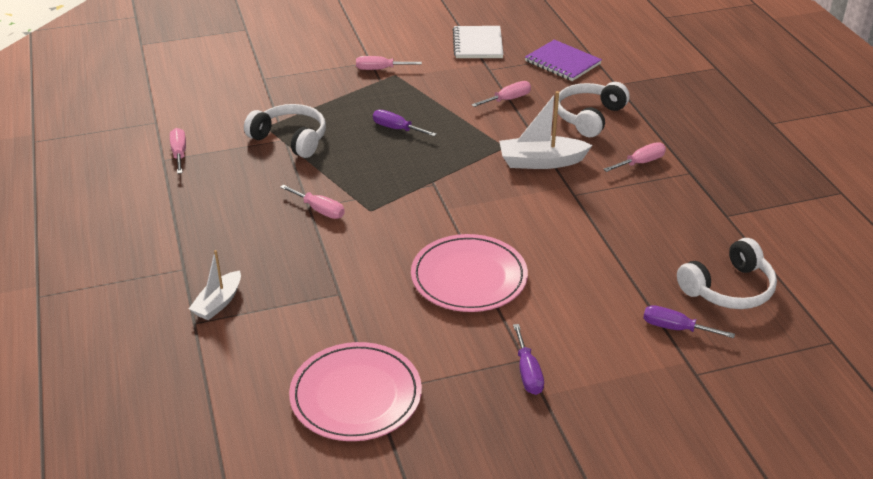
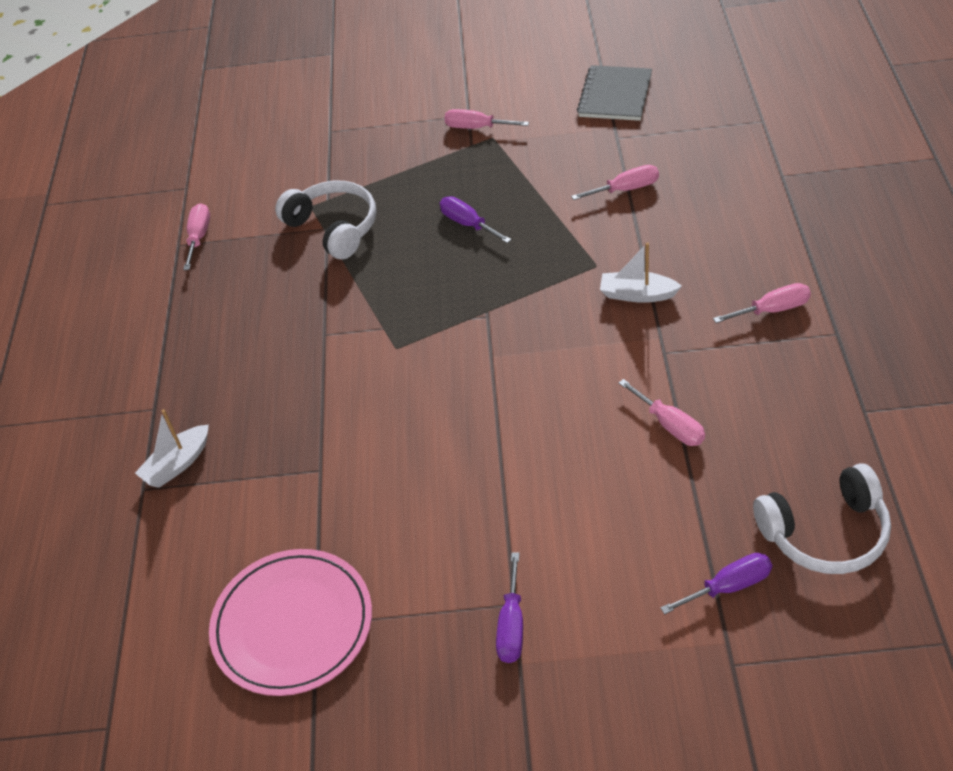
camera: 20 degrees right, 10 degrees up
(319, 210) = (335, 340): pink screwdriver -> pink screwdriver (670, 425)
(469, 277) = (485, 467): pink plate -> none
(478, 44) = (615, 95): white notebook -> grey notebook
(541, 162) = (637, 294): white boat -> white boat, size x0.65
(562, 62) = (719, 133): purple notebook -> none
(589, 117) = (726, 227): white headphones -> none
(675, 328) = (729, 586): purple screwdriver -> purple screwdriver turned 120 degrees clockwise

